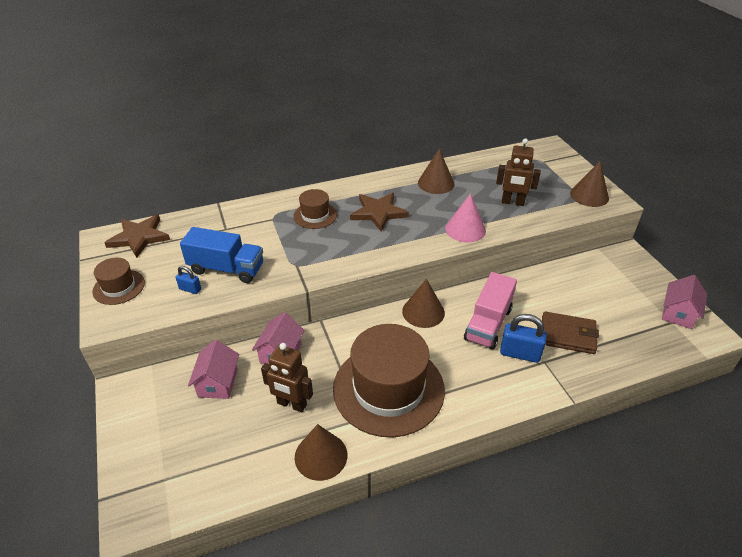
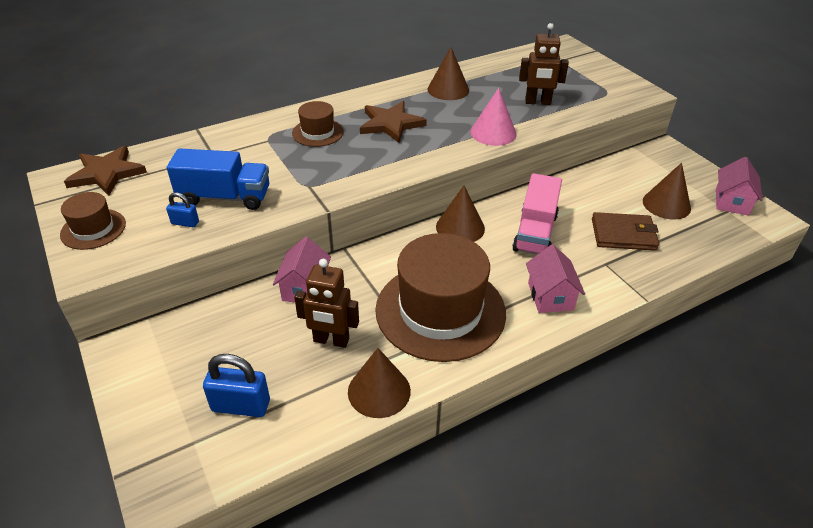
camera: 10 degrees left, 0 degrees up
(218, 383) = (236, 328): pink house -> pink house (550, 296)
(520, 353) = (577, 258): blue padlock -> blue padlock (241, 406)
(589, 195) = (617, 89): brown cone -> brown cone (666, 204)

